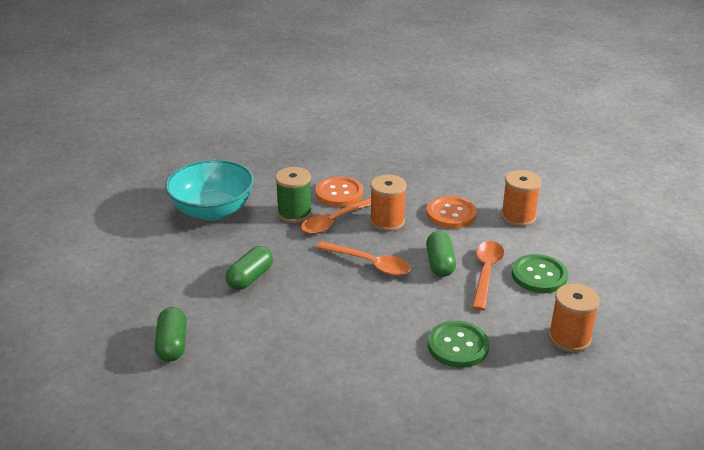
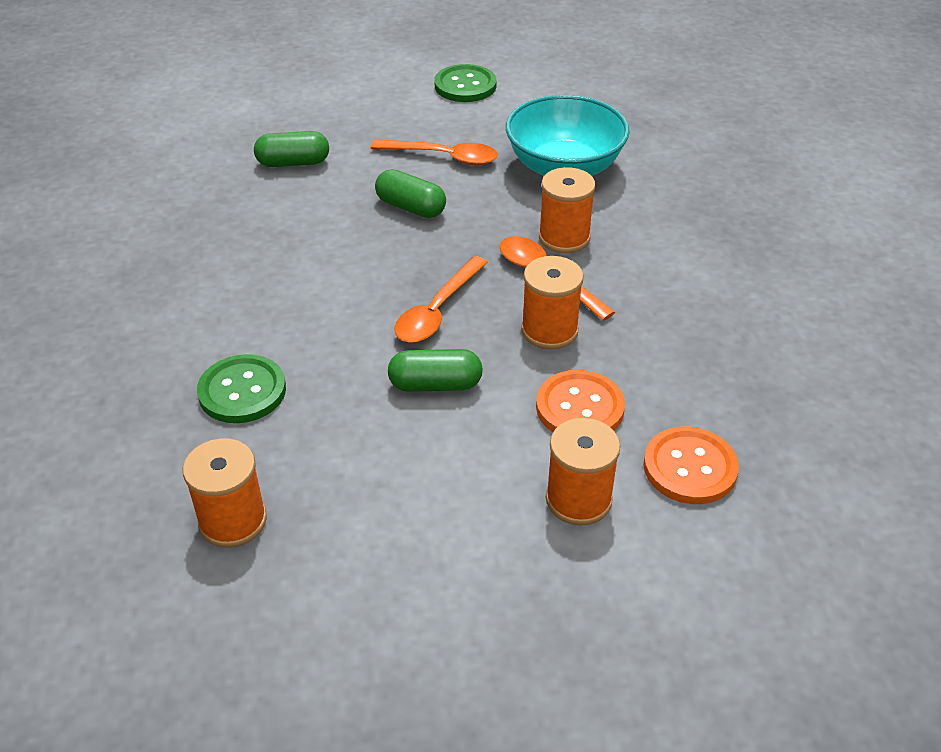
camera: 90 degrees right, 10 degrees up
(294, 213) = (564, 238): green spool -> orange spool
(339, 193) = (627, 280): orange button -> orange button (690, 467)
(486, 273) = (408, 437): orange spoon -> orange spoon (443, 157)
(539, 275) = (397, 505): green button -> green button (465, 86)

